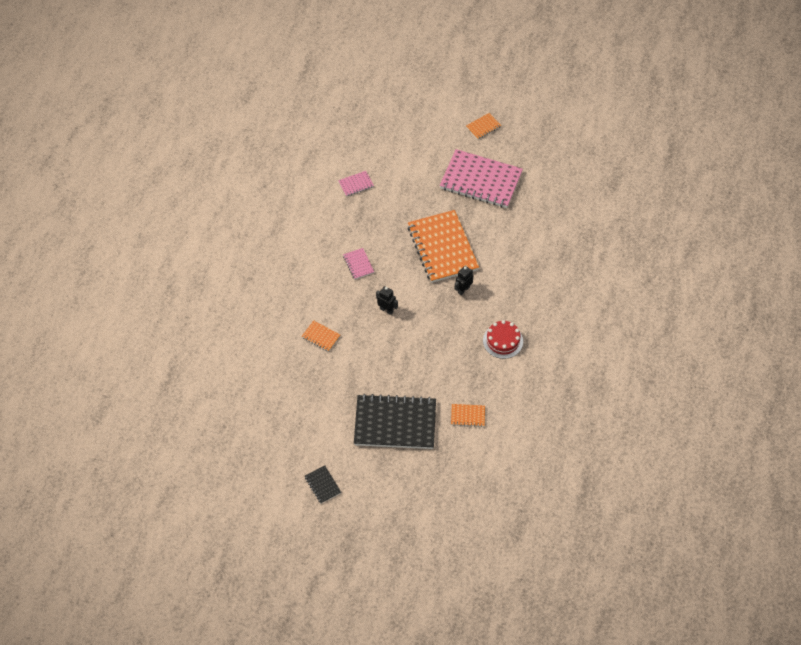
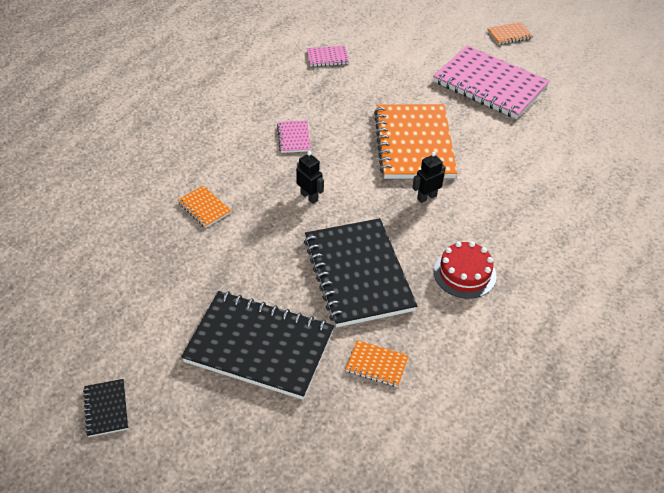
camera: 15 degrees right, 10 degrees down
(437, 359) = (358, 274): none -> black notebook

